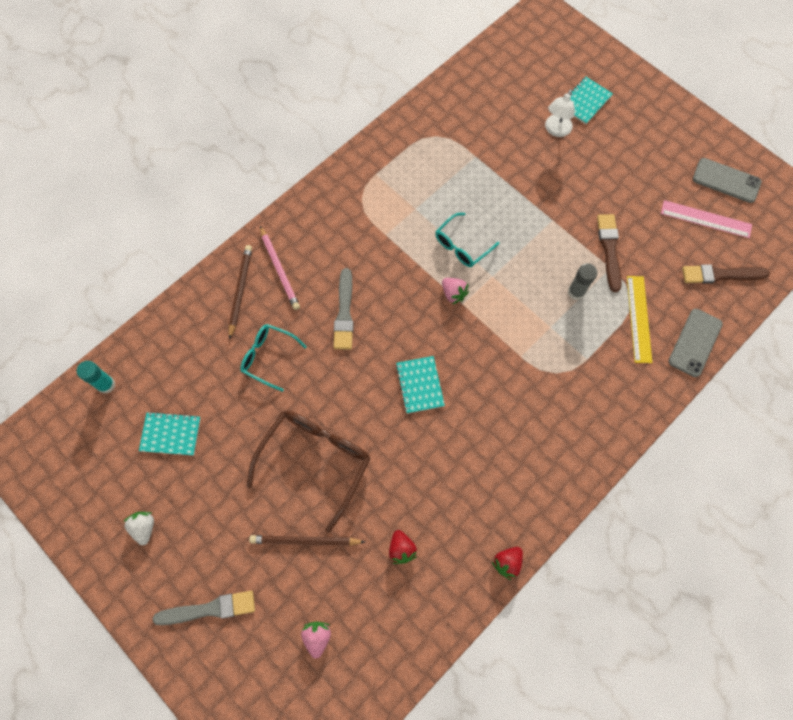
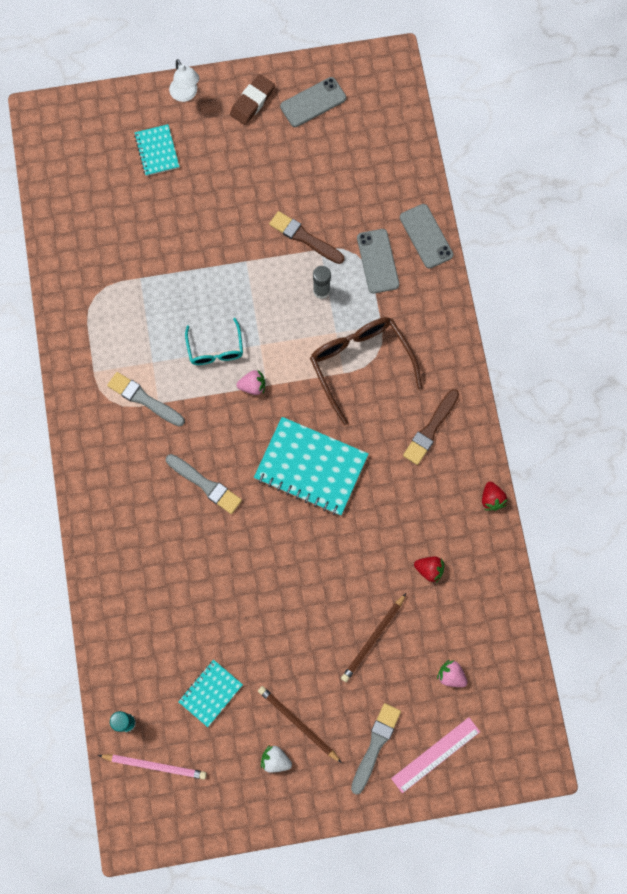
camera: 55 degrees left, 5 degrees up
(240, 291) = (121, 558): brown pencil -> brown pencil (298, 723)
(268, 357) = (199, 572): turquoise glasses -> none
(279, 269) = (125, 512): pink pencil -> pink pencil (155, 765)
(316, 460) = (315, 589): brown glasses -> brown glasses (360, 364)
(380, 222) = (144, 399): none -> grey brush
(420, 385) = (311, 467): turquoise notebook -> turquoise notebook, size x1.84
(556, 130) = (166, 195): white lamp -> white lamp (186, 94)
(639, 318) = (377, 261): yellow ruler -> grey phone
(685, 138) = (252, 102): none -> brown eraser
(706, 219) = (333, 145): pink ruler -> pink ruler (435, 754)
(721, 275) = (387, 172): brown brush -> brown brush (430, 429)

